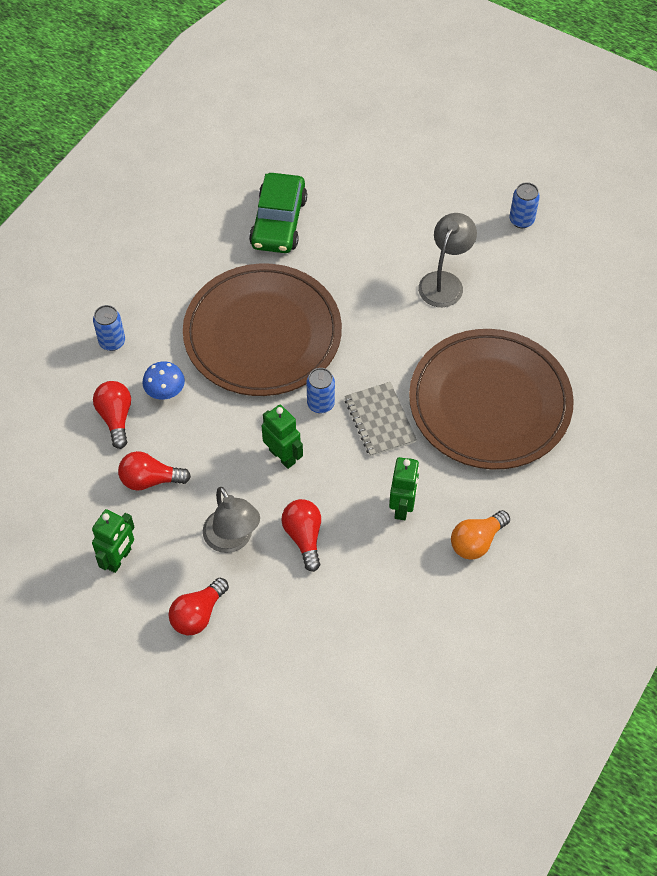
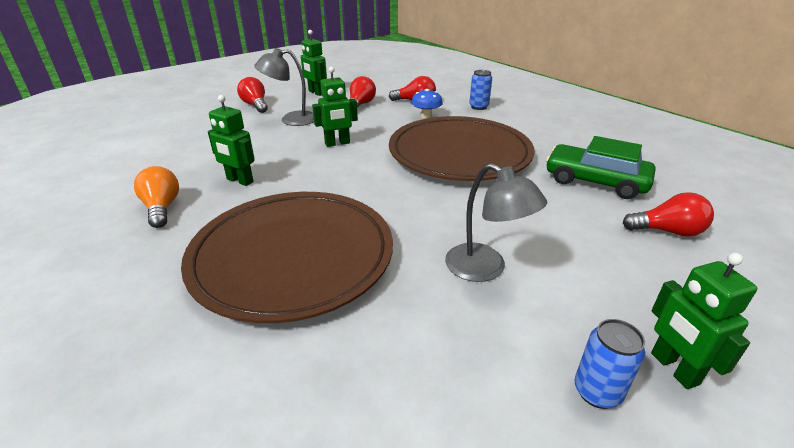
camera: 110 degrees right, 25 degrees down
(304, 537) = (264, 140): red light bulb -> red light bulb (667, 231)
(320, 404) = (372, 165): blue can -> none
(380, 420) = (332, 187): grey notebook -> none
(488, 188) = (673, 369): none -> green robot

